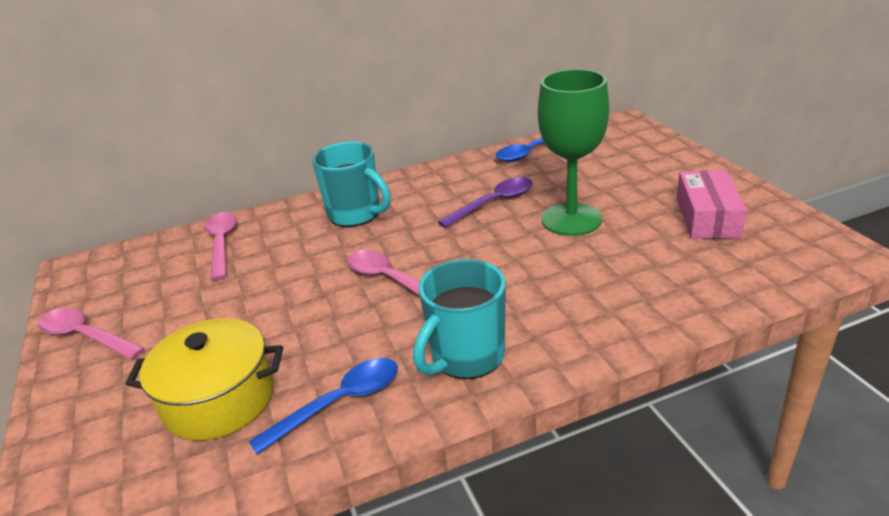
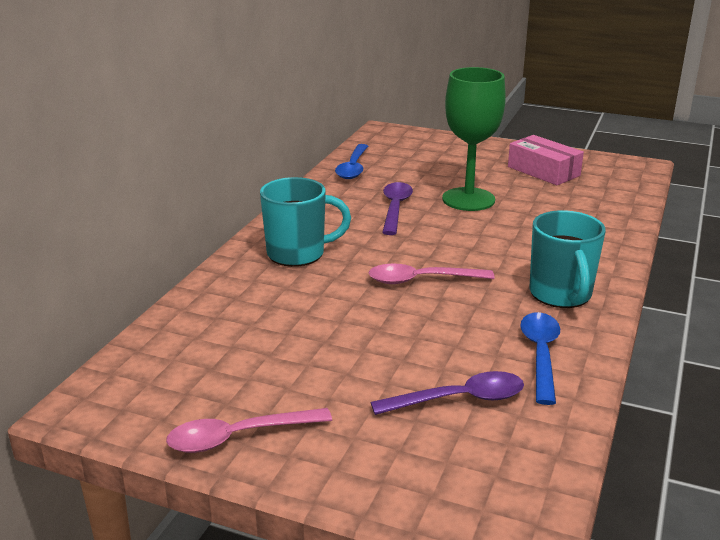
camera: 50 degrees left, 5 degrees down
(219, 399) = (459, 399): yellow pot -> purple spoon
(222, 244) = (214, 321): pink spoon -> none

